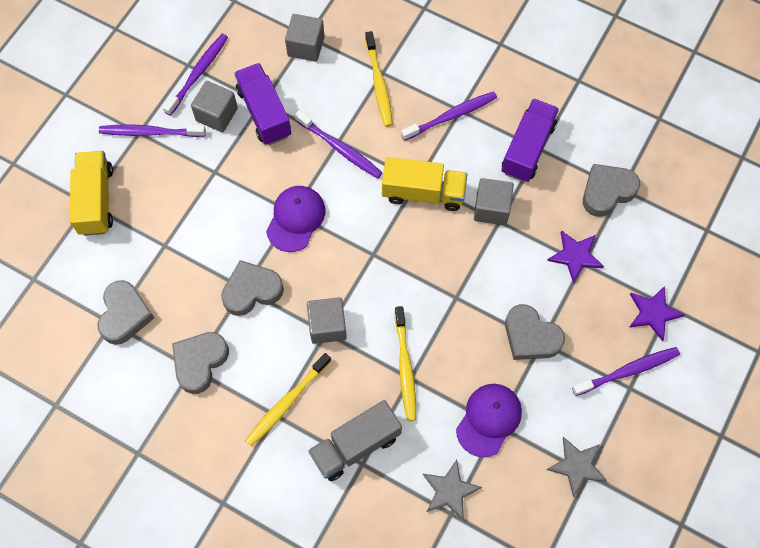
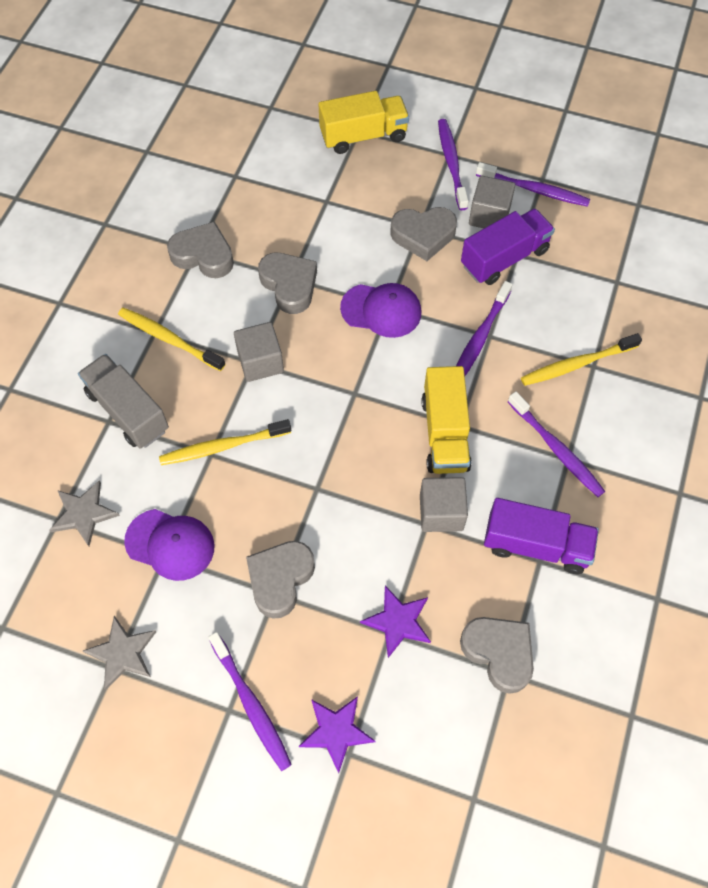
camera: 80 degrees right, 5 degrees down
(125, 315) = (245, 184): grey heart -> grey heart (423, 235)
(306, 46) = (602, 282): grey cube -> none

